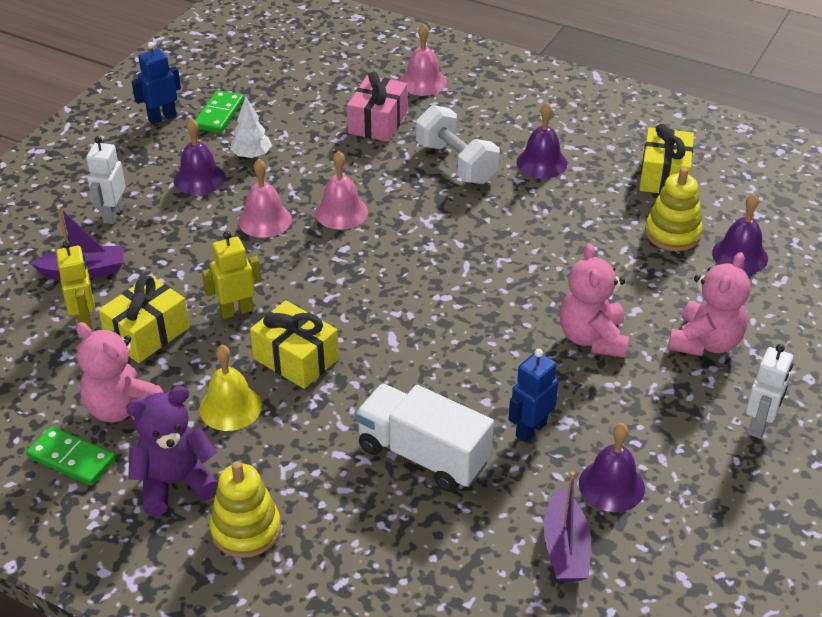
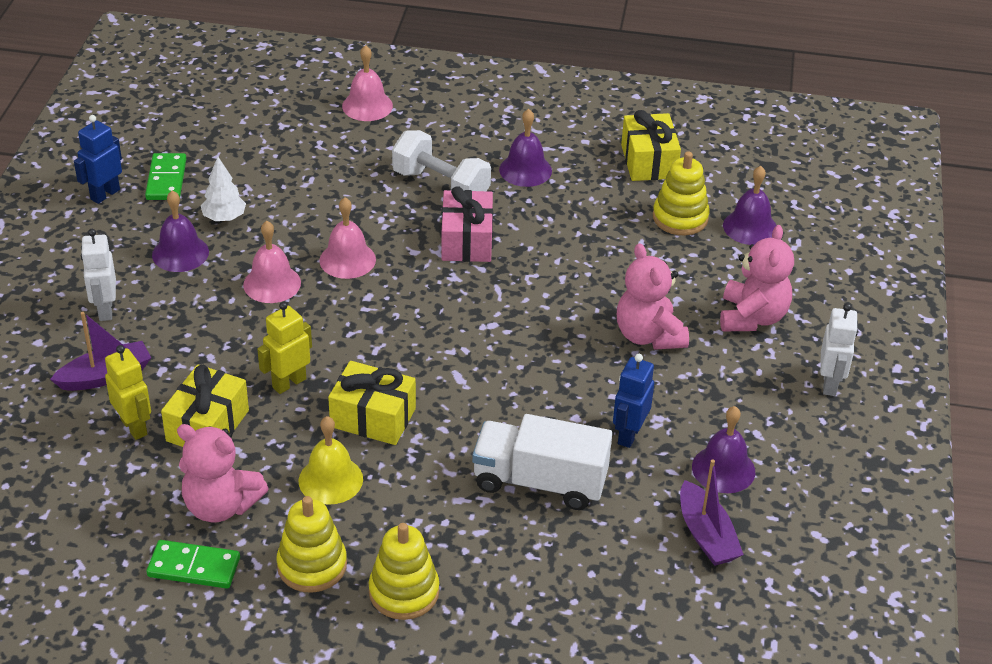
camera: 20 degrees left, 0 degrees up
(175, 483) = (312, 565): purple teddy bear -> yellow stacking toy
(378, 122) = (340, 158): pink gift -> pink gift (467, 241)

